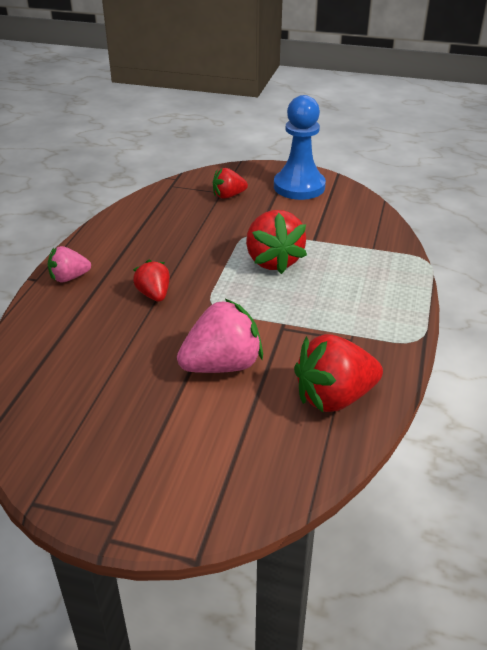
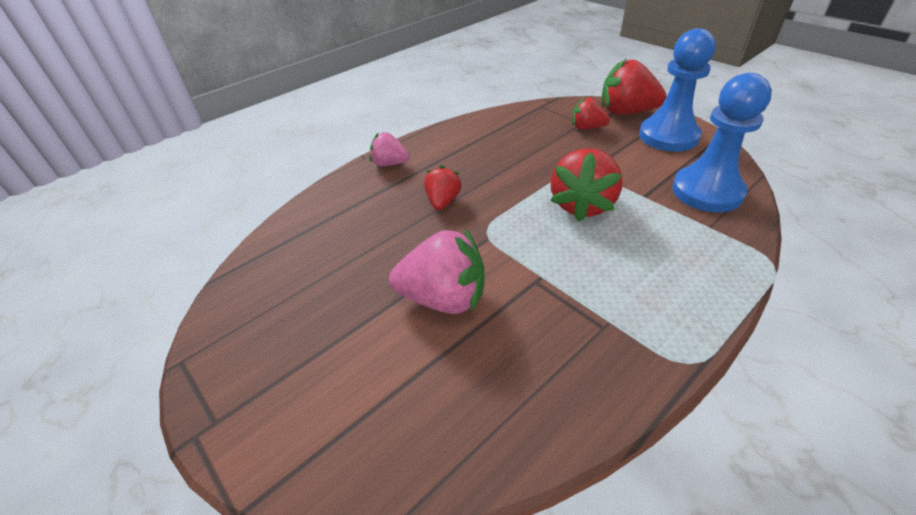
camera: 35 degrees right, 5 degrees up
(334, 397) = (529, 392): red strawberry -> red strawberry (626, 112)
(355, 223) = (707, 191): none -> blue pawn

